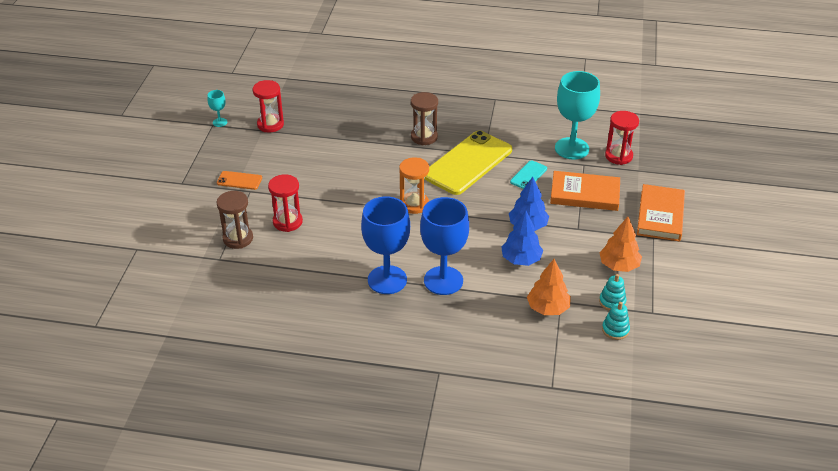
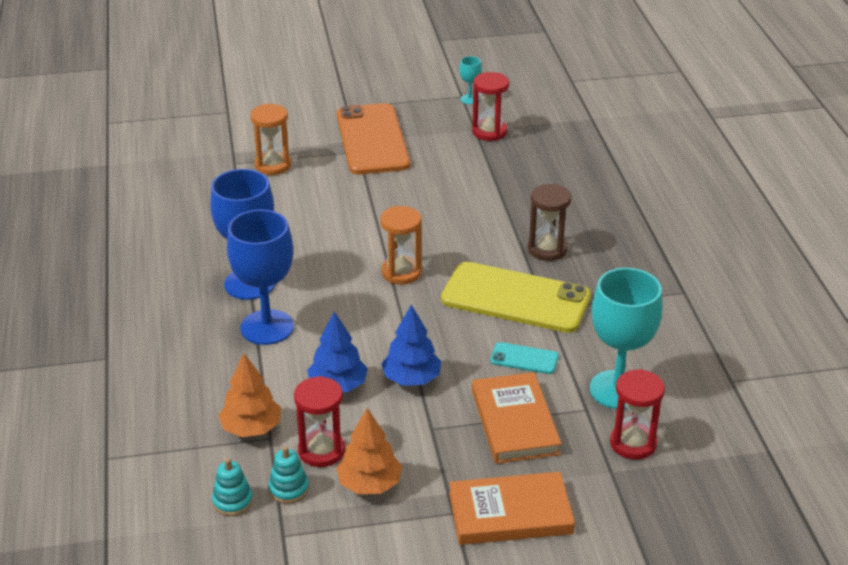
camera: 70 degrees right, 5 degrees down
(238, 238) = (273, 165): brown hourglass -> orange hourglass
(239, 180) = (372, 140): orange phone -> orange phone, size x2.29
(287, 222) = (317, 189): red hourglass -> red hourglass (321, 451)

